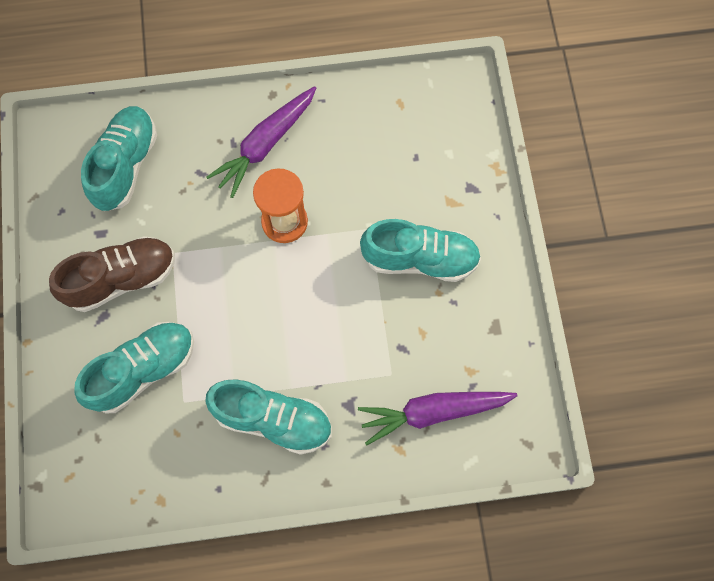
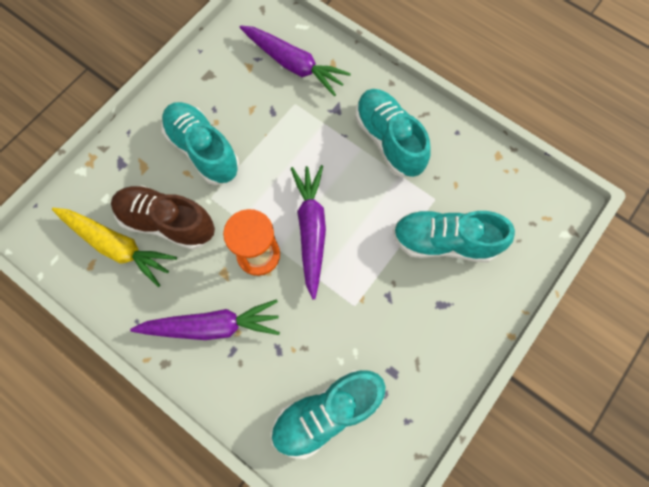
camera: 135 degrees left, 0 degrees up
(122, 279) = (406, 320): brown shoe -> brown shoe (167, 222)
(263, 278) = (311, 230): none -> purple carrot
(397, 131) = (117, 246): none -> yellow carrot

